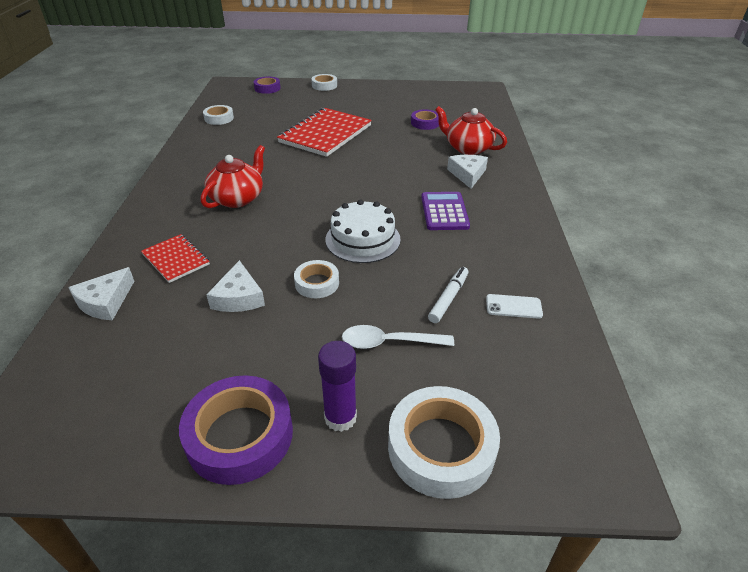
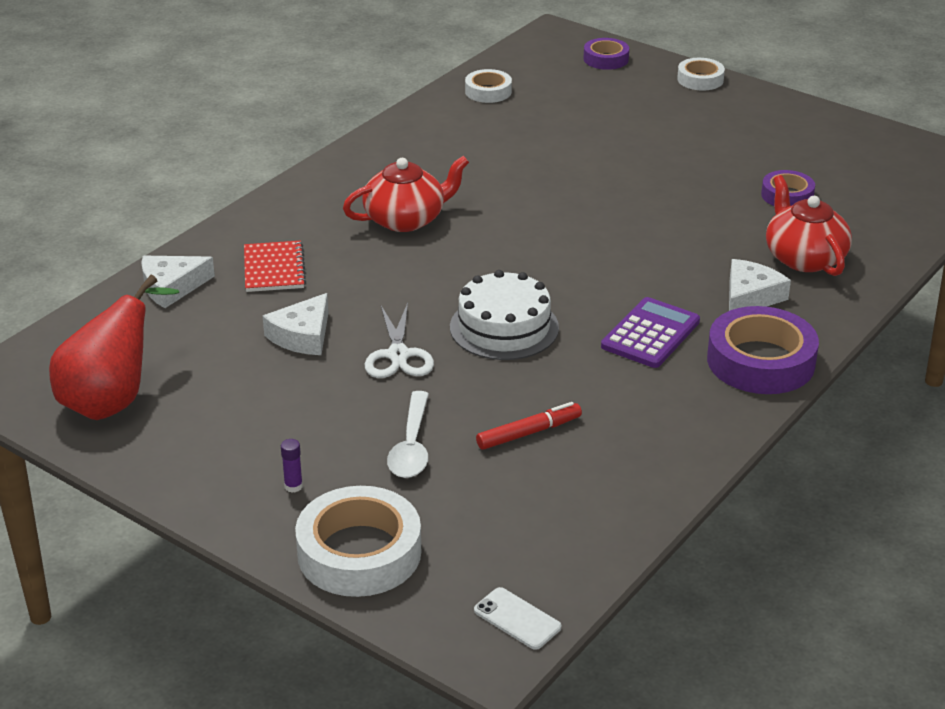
camera: 35 degrees right, 5 degrees down
(126, 418) = (112, 401): none -> red pear
(240, 435) = (193, 458): purple tape -> purple tape (760, 361)
(317, 283) = (398, 355): white tape -> white scissors
(325, 134) = (612, 164): red notebook -> none
(340, 417) = (293, 486): purple glue stick -> purple glue stick, size x0.49
(389, 342) = (411, 446): white spoon -> white spoon turned 120 degrees counterclockwise
(448, 298) = (529, 433): white marker -> red marker
(513, 306) = (595, 474): white phone -> white phone (517, 619)

